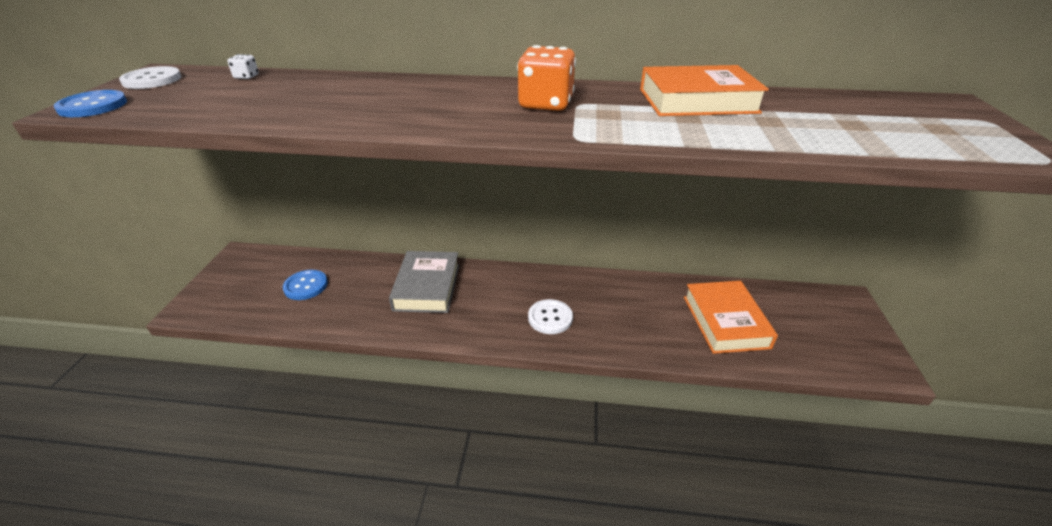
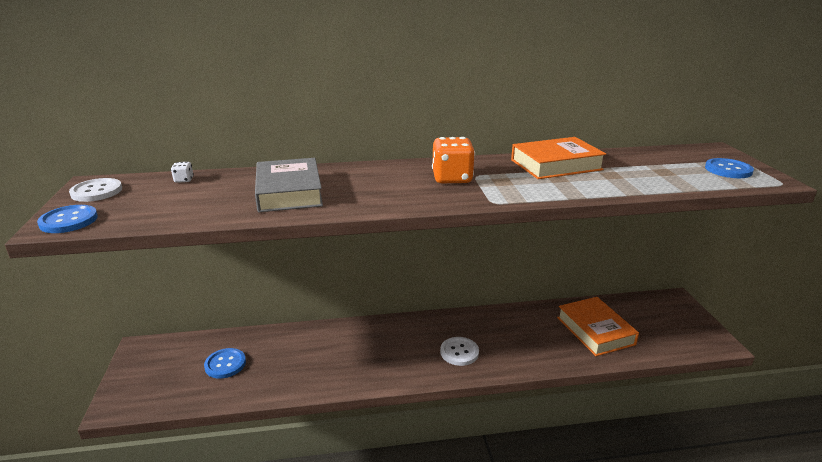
camera: 15 degrees left, 10 degrees down
(427, 287) = (341, 345): grey book -> grey book (289, 192)
(961, 132) = (728, 170): none -> blue button

